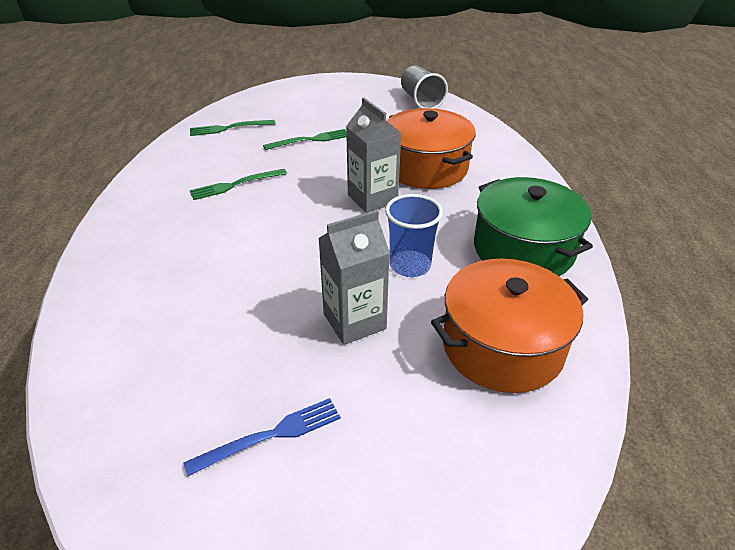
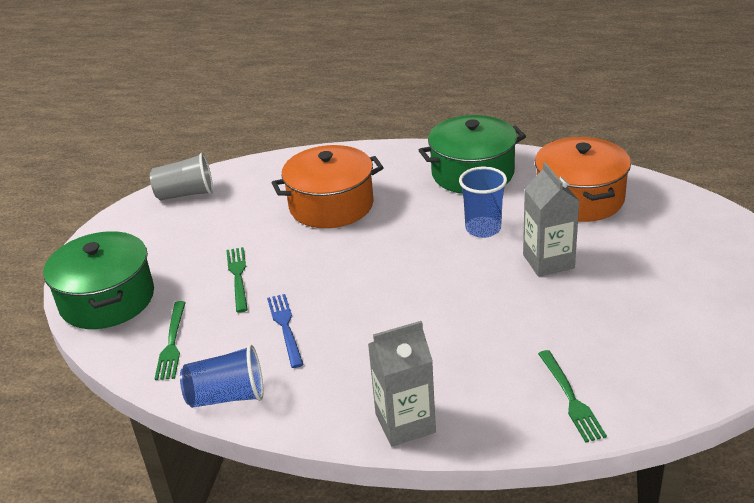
camera: 75 degrees left, 5 degrees down
(166, 158) = (227, 396): none -> blue cup
(235, 185) = (316, 333): green fork -> green fork (570, 398)
(271, 435) = (662, 305): blue fork -> blue fork (285, 327)
(280, 97) = (107, 299): none -> green pot
(372, 198) = (375, 241): grey carton -> grey carton (405, 423)

